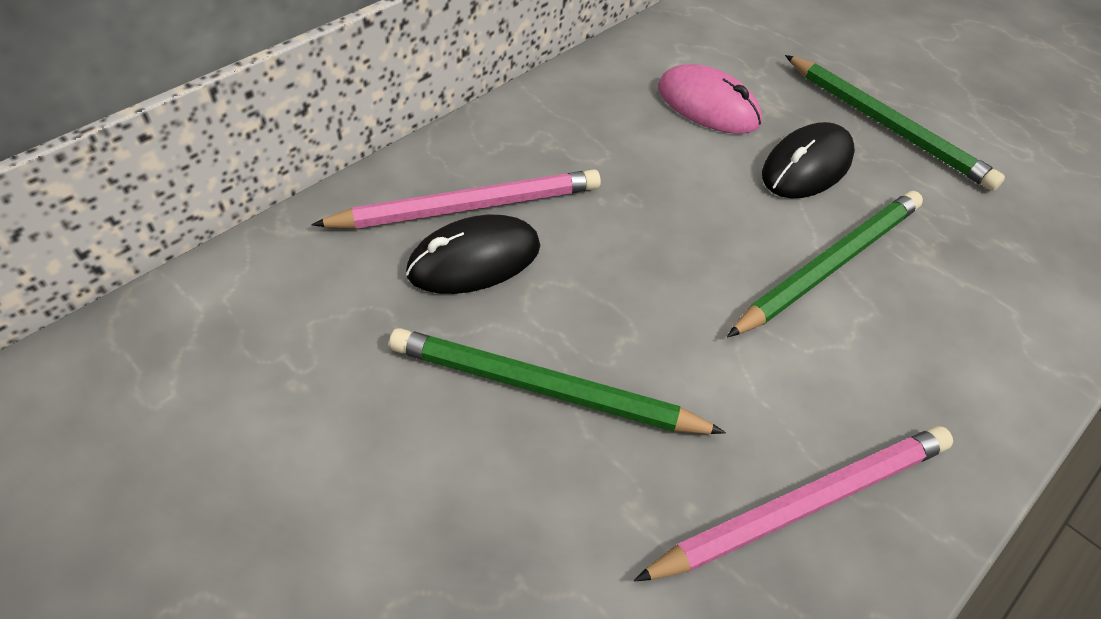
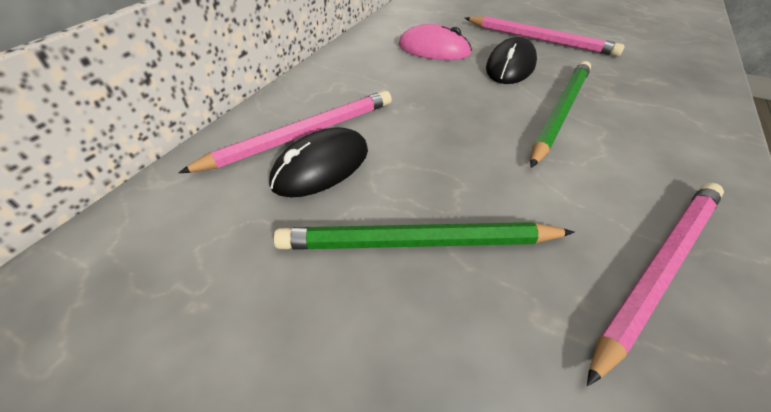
camera: 15 degrees left, 5 degrees down
(886, 125) = (539, 39): green pencil -> pink pencil

